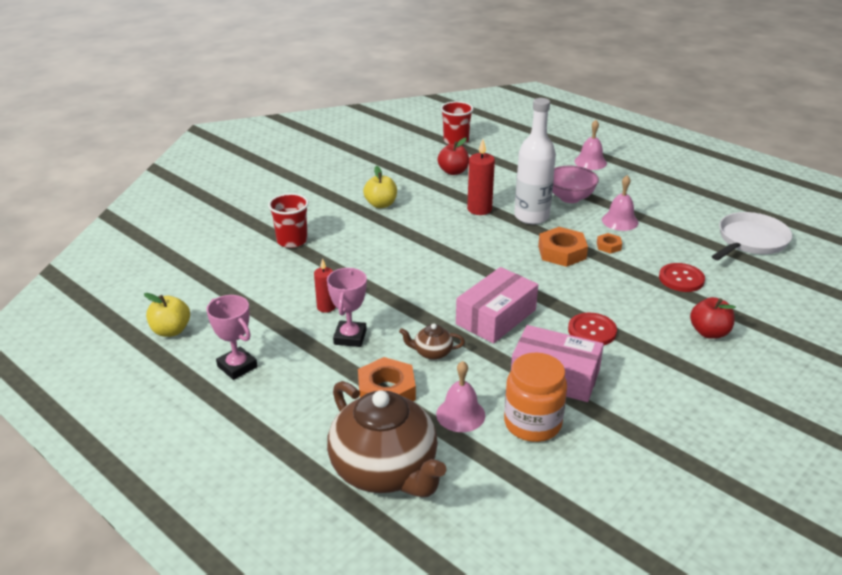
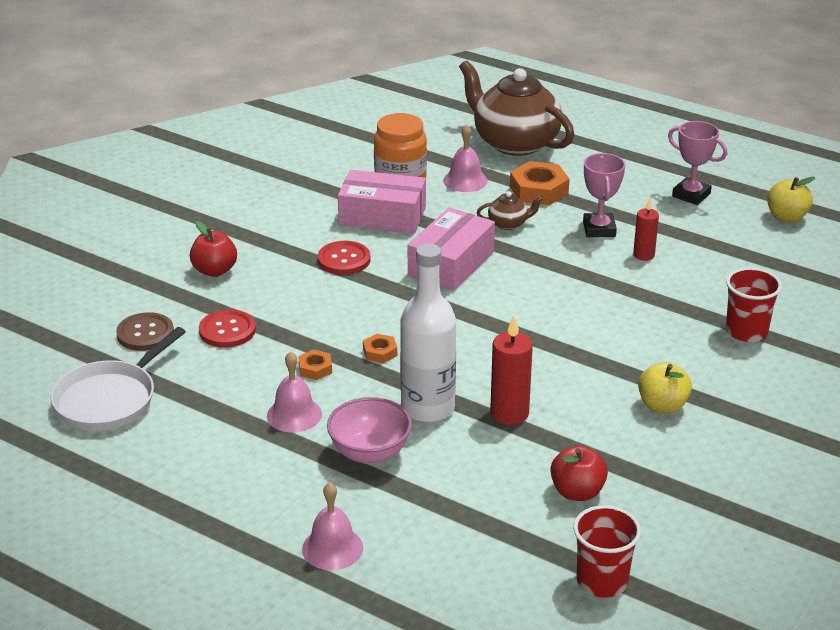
camera: 170 degrees right, 0 degrees up
(562, 252) = (380, 352): orange nut -> orange nut, size x0.52
(746, 283) = (145, 333): none -> brown button

